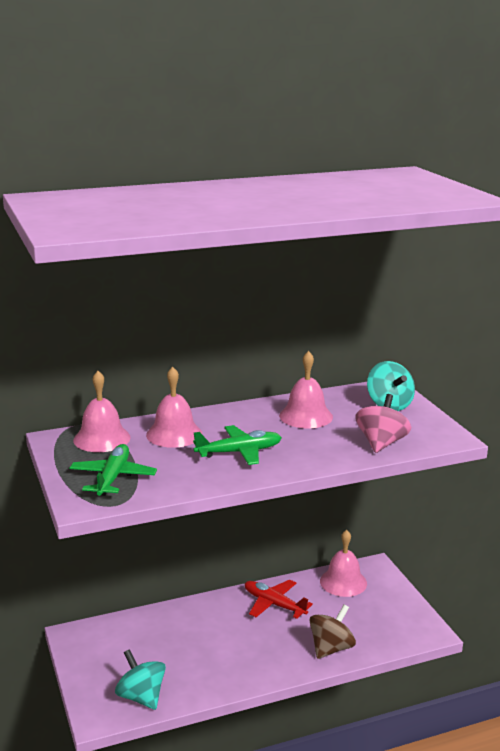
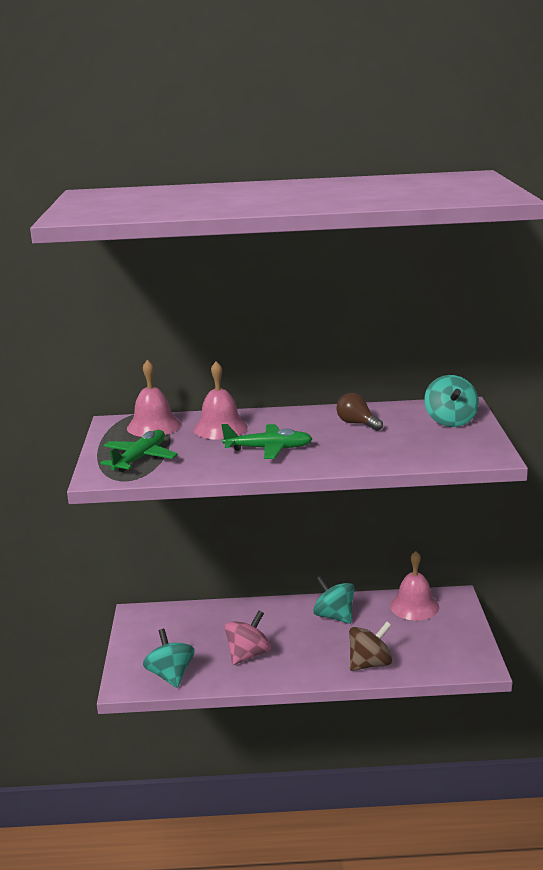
camera: 20 degrees right, 0 degrees up
(274, 604) = (334, 616): red plane -> turquoise spinning top
(306, 416) = (357, 424): pink bell -> brown light bulb
(381, 443) = (414, 454): pink spinning top -> pink spinning top (248, 655)

